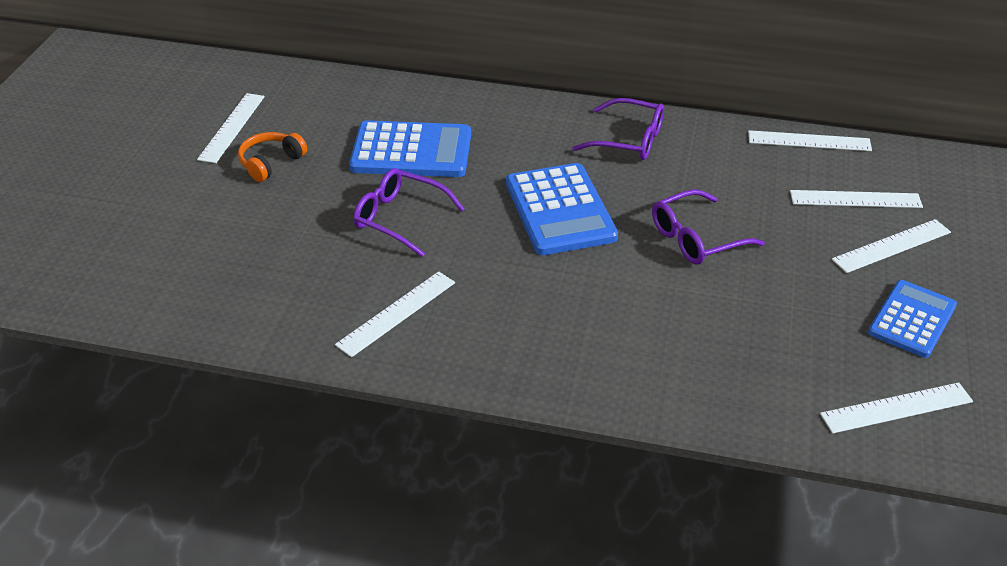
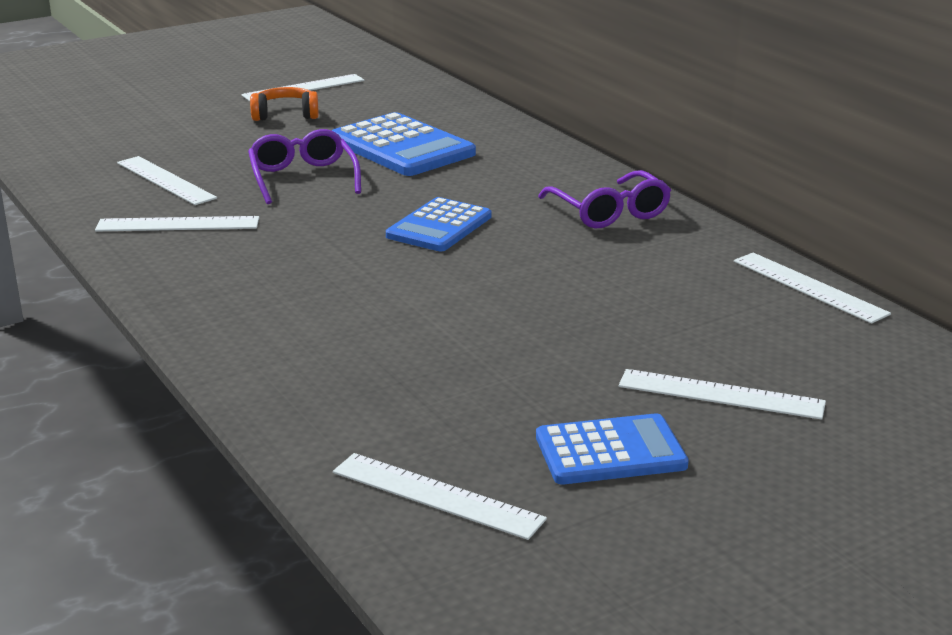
camera: 45 degrees right, 15 degrees down
(560, 210) = (439, 226): blue calculator -> blue calculator, size x0.67
(696, 238) = (521, 295): purple glasses -> none
(855, 199) = (761, 346): white ruler -> white ruler (166, 180)

